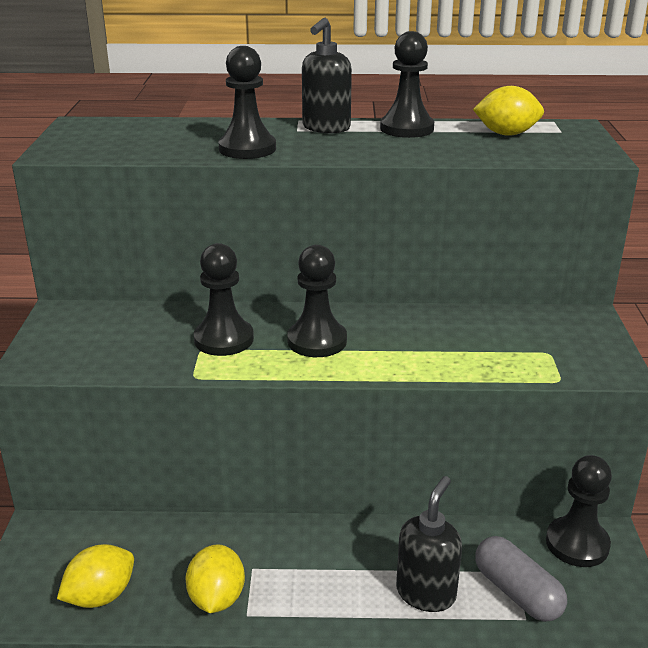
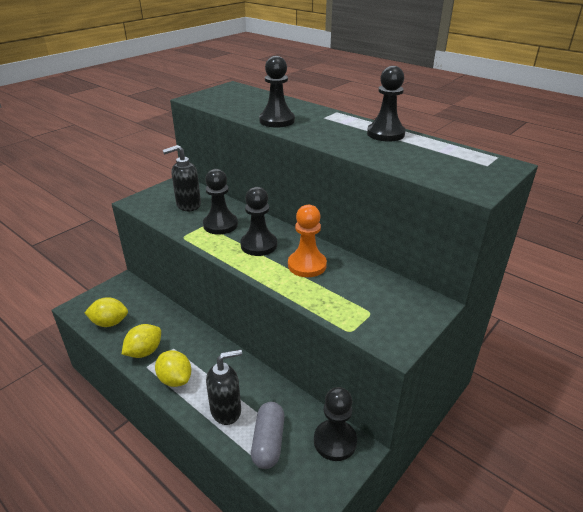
camera: 40 degrees right, 5 degrees up
(326, 128) = (340, 120): black soap dispenser -> black soap dispenser (188, 205)
(410, 337) = (307, 265): none -> orange pawn
(506, 134) = (442, 155): yellow lemon -> yellow lemon (175, 379)

